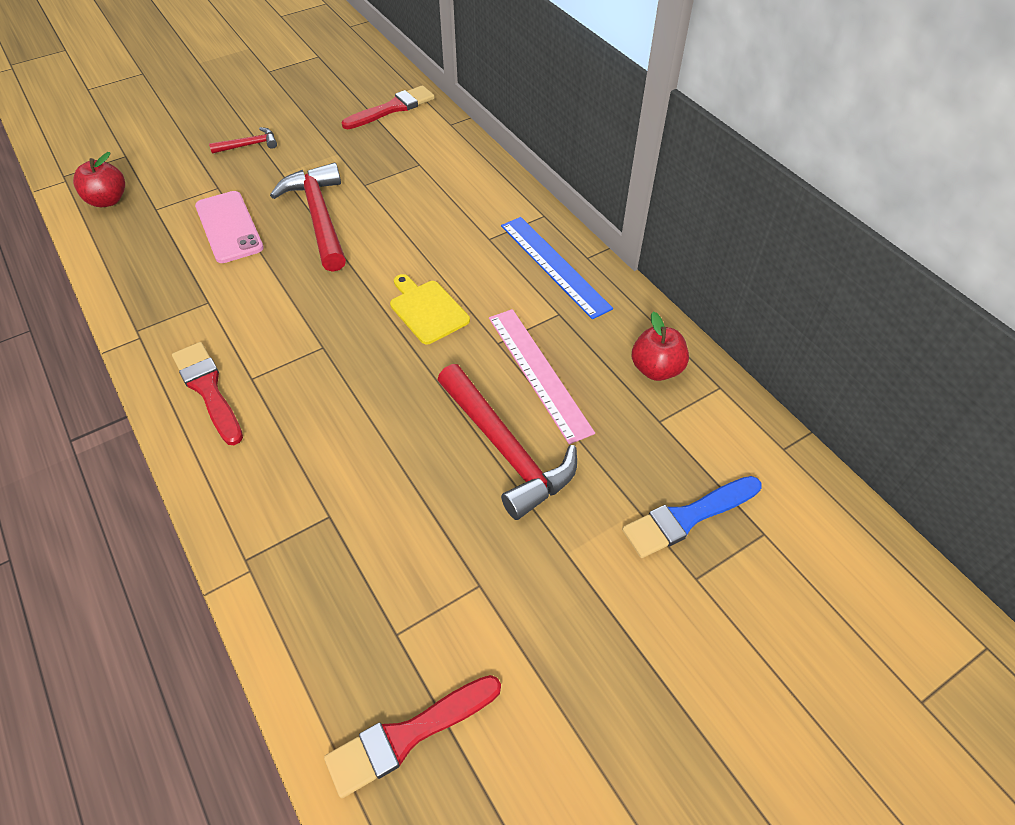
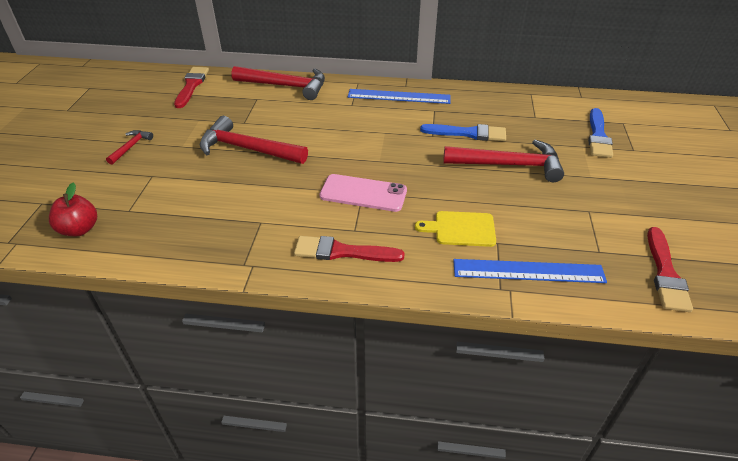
camera: 50 degrees left, 10 degrees down
(229, 227) = (201, 186): pink phone -> pink phone (363, 193)
(297, 572) = (528, 271): none -> blue ruler
(427, 310) = (380, 146): yellow cutting board -> yellow cutting board (461, 229)
(468, 168) = (285, 86): none -> red hammer
(538, 373) = (468, 133): pink ruler -> blue brush
(656, 369) = (502, 103): red apple -> none

